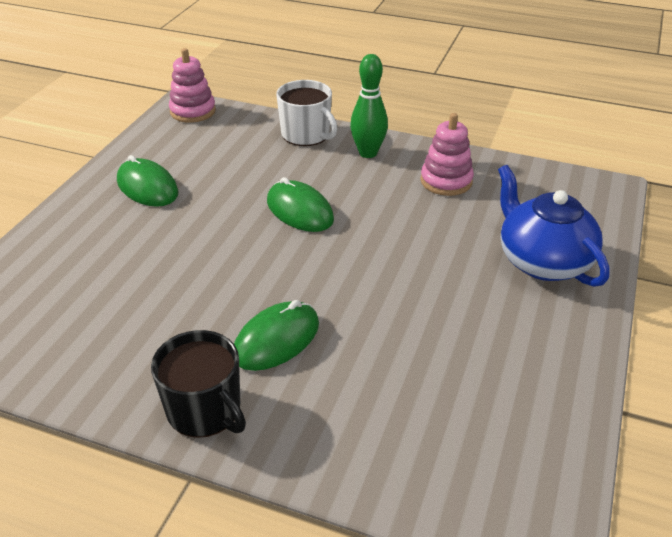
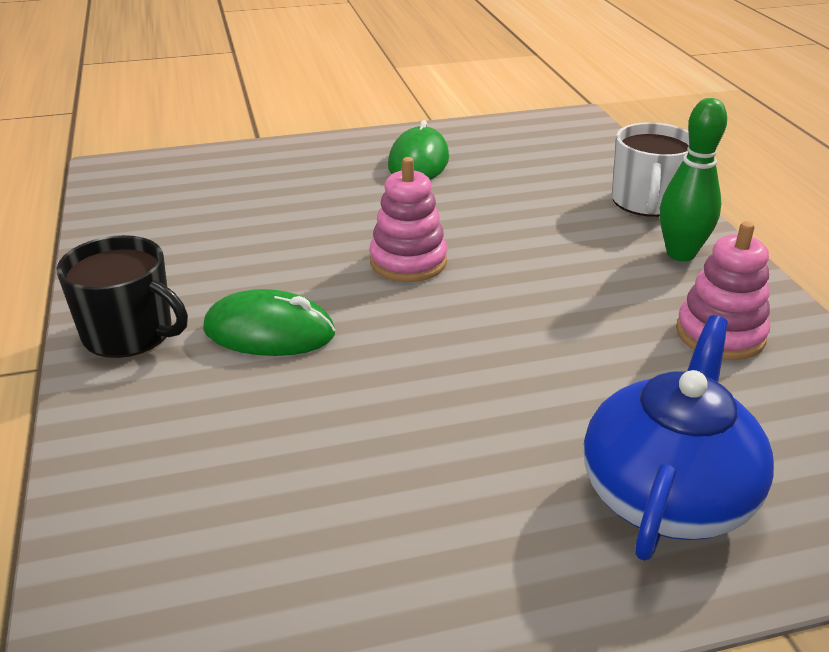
camera: 55 degrees right, 5 degrees down
(193, 111) = (575, 128): pink stacking toy -> pink stacking toy (408, 262)
(205, 410) = (129, 333): black mug -> black mug turned 75 degrees counterclockwise
(299, 211) = (500, 256): green mouse -> none

